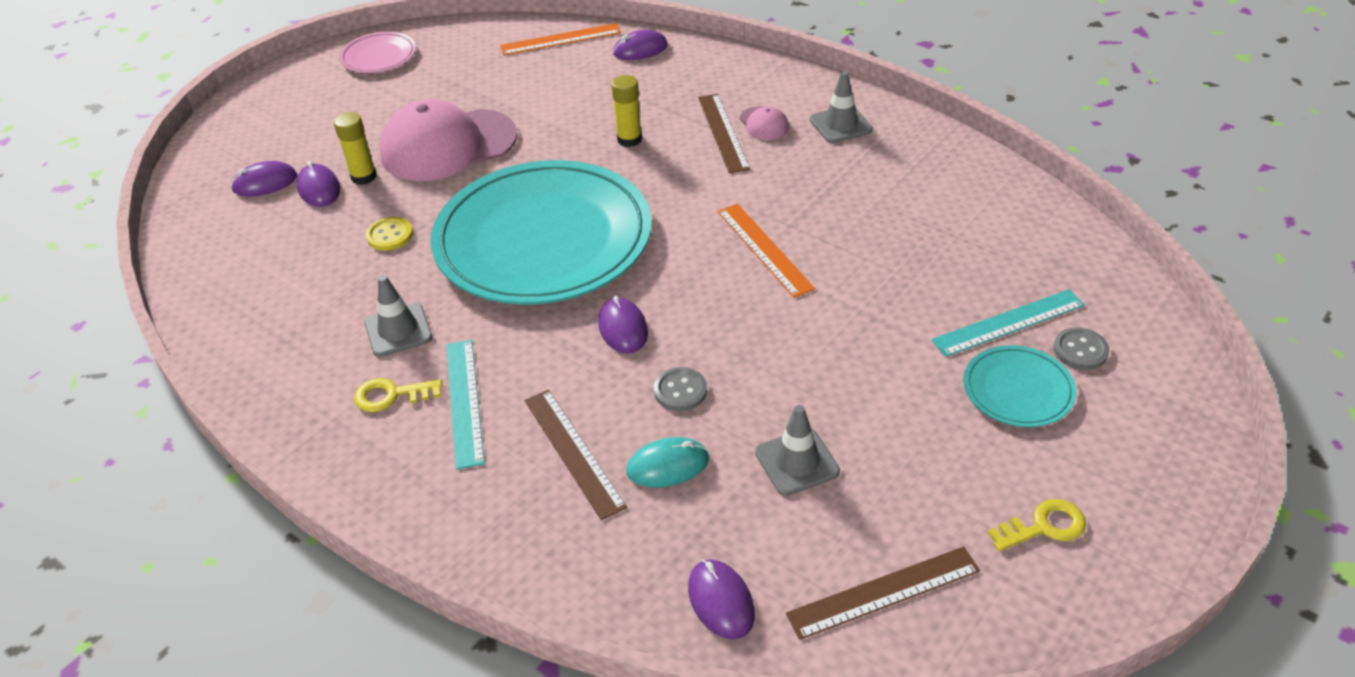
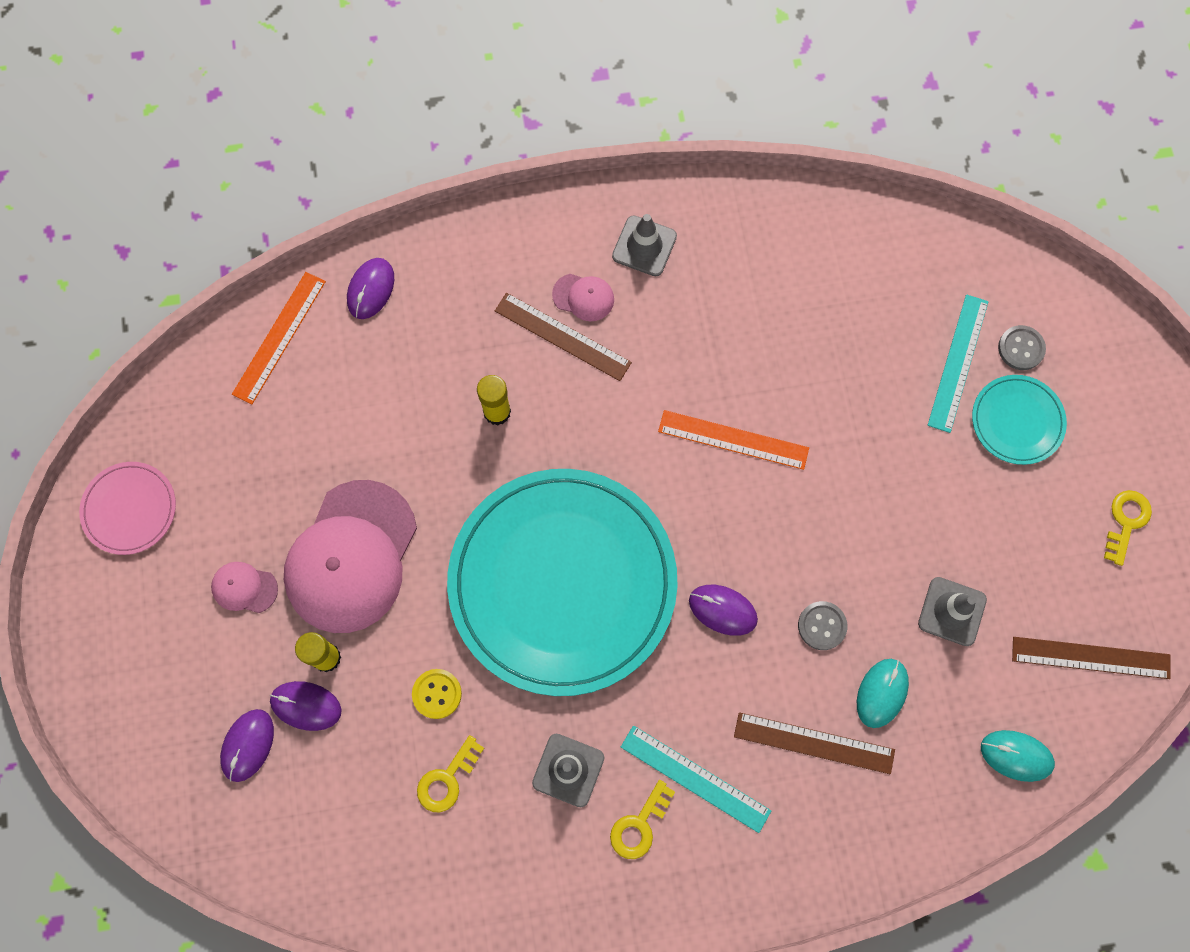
camera: 50 degrees left, 30 degrees up
(329, 278) = (447, 779): none -> yellow key
(376, 120) = (244, 588): none -> pink cap
(721, 601) = (1016, 755): purple mouse -> turquoise mouse
(883, 592) = (1090, 657): brown ruler -> brown ruler turned 75 degrees clockwise

